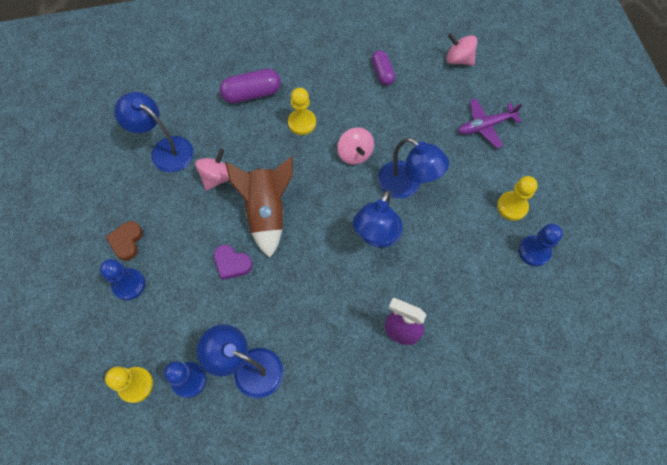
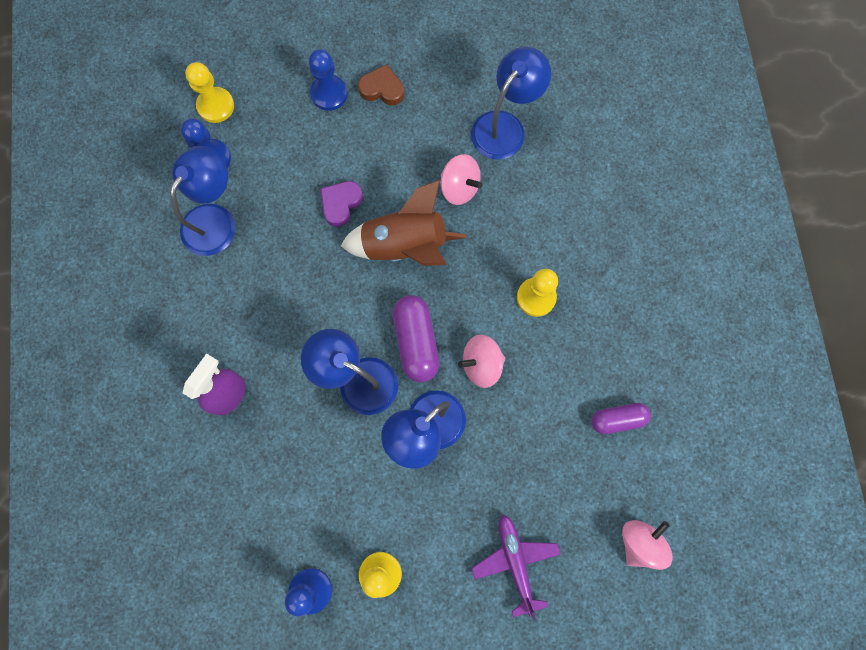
camera: 95 degrees right, 10 degrees up
(252, 94) = (587, 233): purple capsule -> purple capsule (416, 341)

